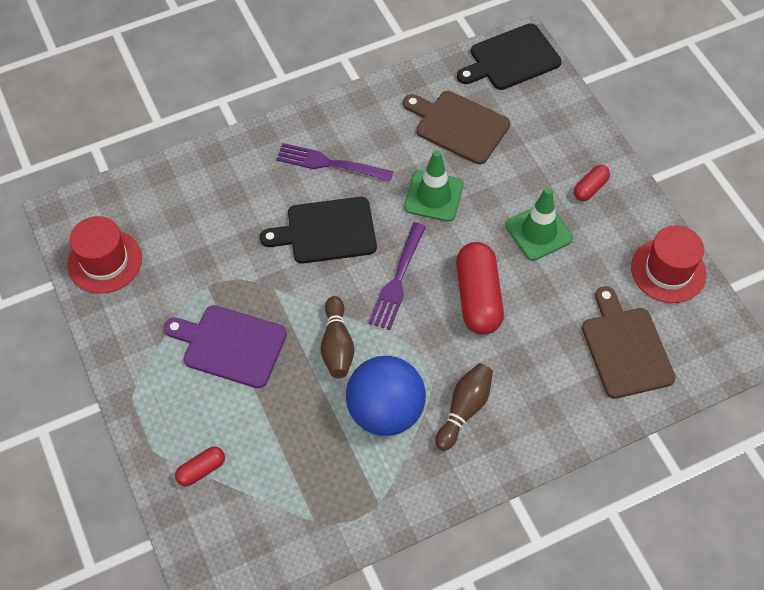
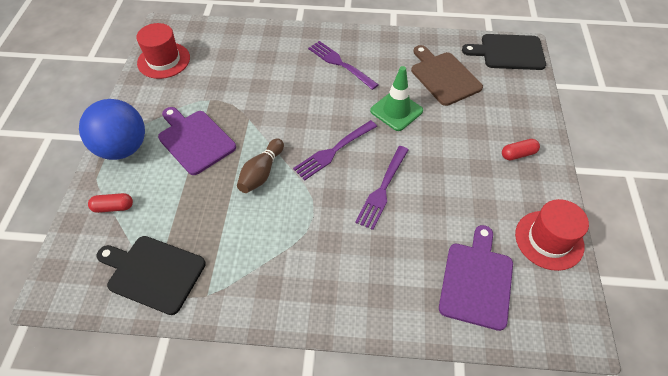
camera: 30 degrees right, 5 degrees down
(326, 231) = (308, 101): black cutting board -> black cutting board (153, 273)
(385, 411) = (261, 232): blue ball -> blue ball (123, 148)
(464, 410) = (318, 261): brown bowling pin -> none
(478, 297) = (382, 188): red capsule -> purple fork
(538, 232) = (458, 166): green traffic cone -> none
(625, 348) = (476, 281): brown cutting board -> purple cutting board

